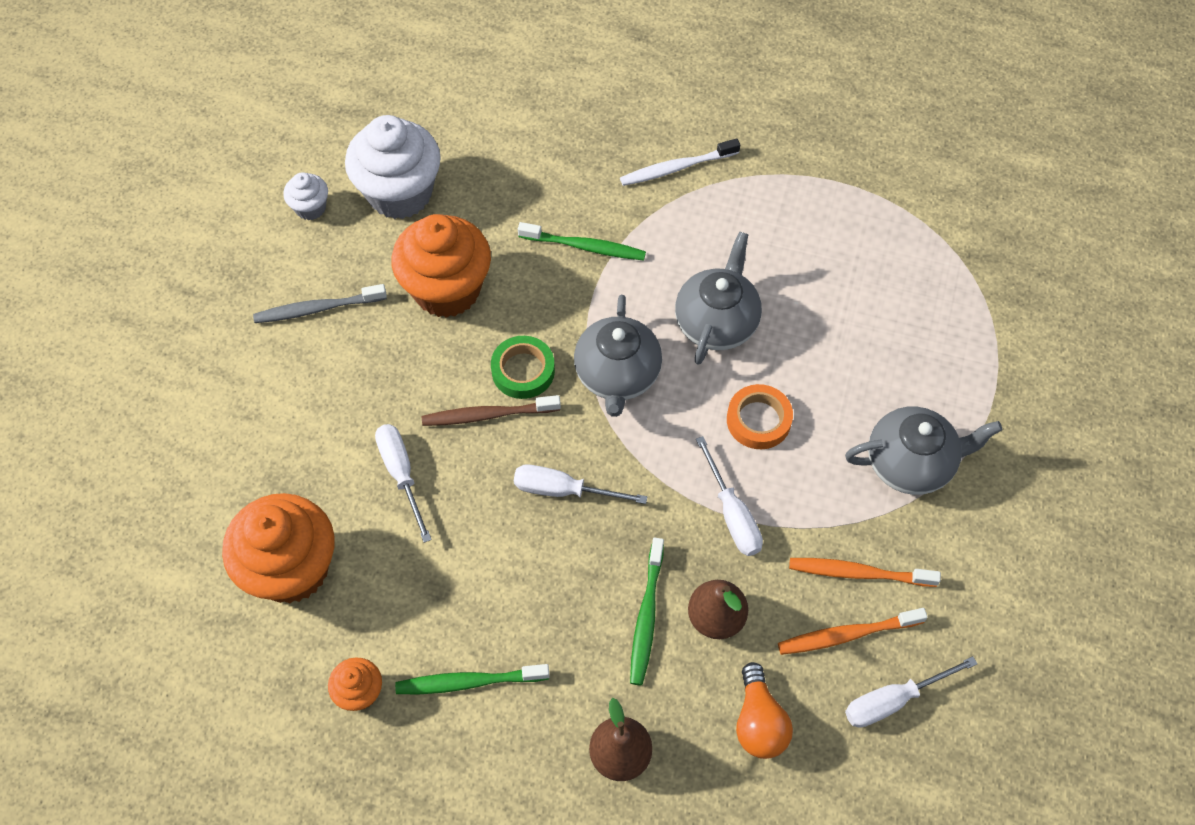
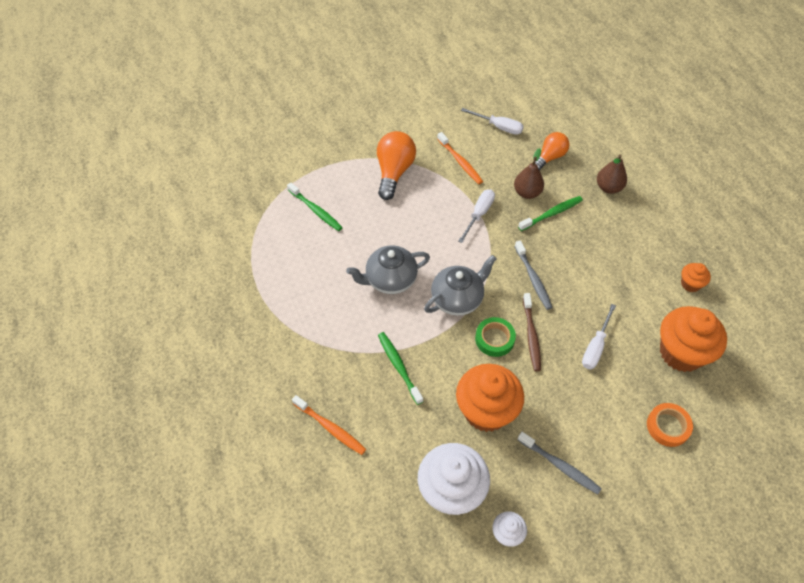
camera: 130 degrees left, 5 degrees down
(469, 682) = (642, 251): green toothbrush -> green toothbrush (316, 210)
(487, 415) = (531, 335): brown toothbrush -> brown toothbrush turned 45 degrees clockwise
(563, 490) = (533, 279): white screwdriver -> grey toothbrush
(676, 168) = (308, 361): white toothbrush -> none
(758, 420) = (426, 232): orange tape -> orange tape (668, 426)
(847, 634) = (489, 152): orange toothbrush -> orange toothbrush (330, 428)
(910, 463) = (394, 172): grey teapot -> orange light bulb

